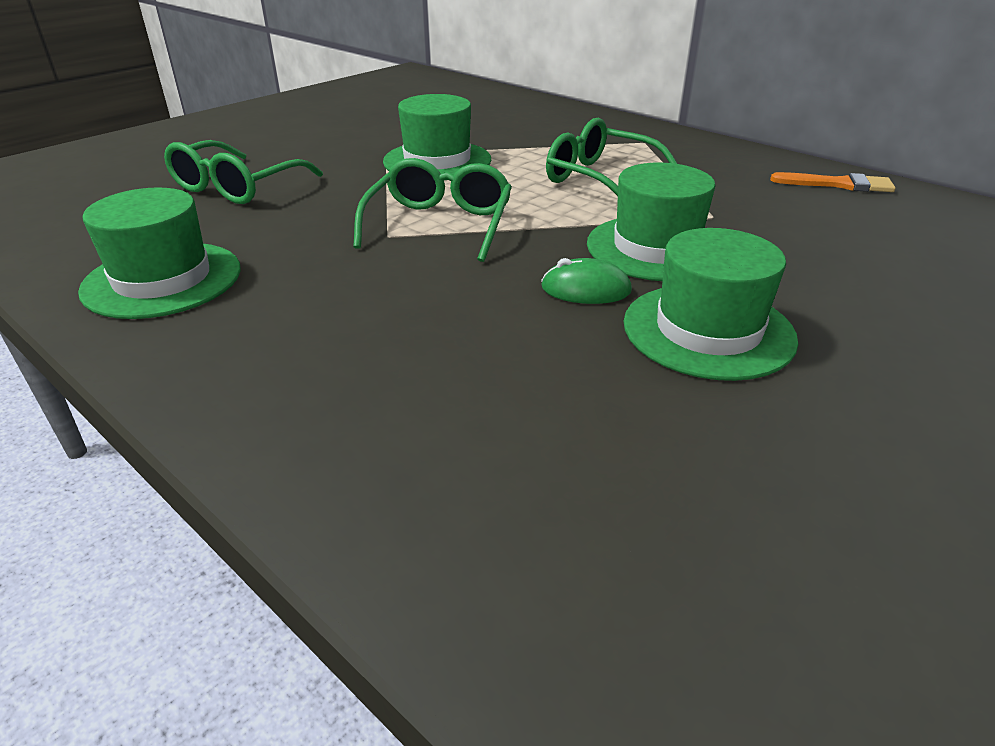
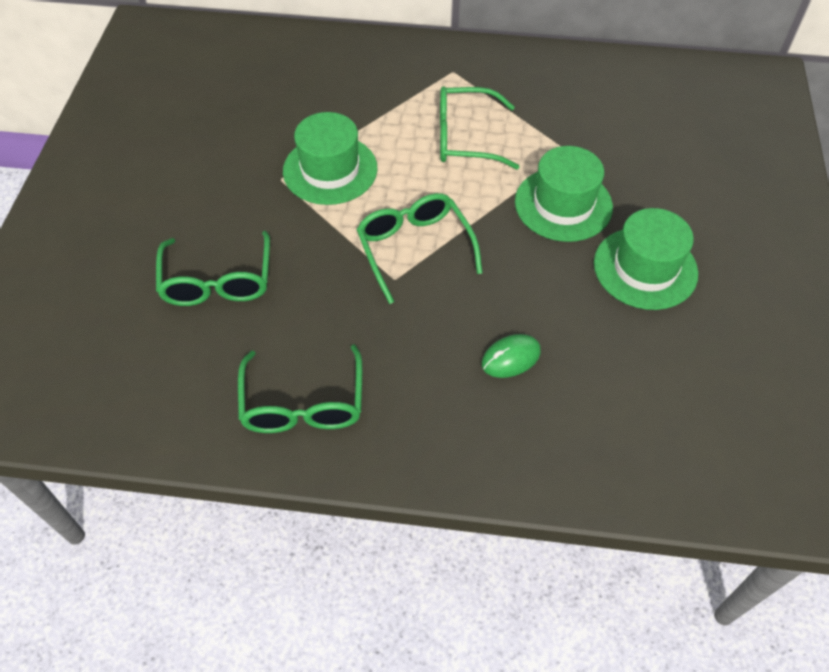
camera: 35 degrees left, 20 degrees up
(162, 279) = (303, 403): green hat -> green glasses
(586, 289) = (559, 267): green mouse -> green mouse (510, 358)
(838, 184) = (612, 74): orange brush -> none

